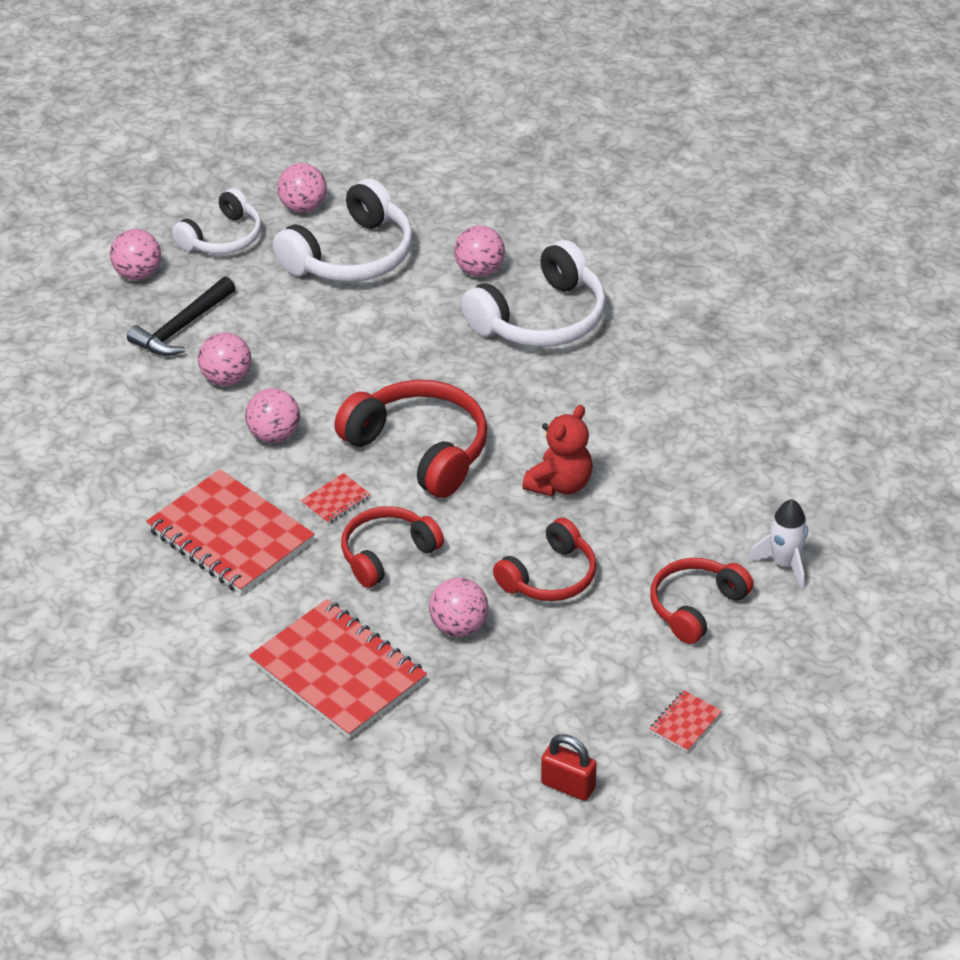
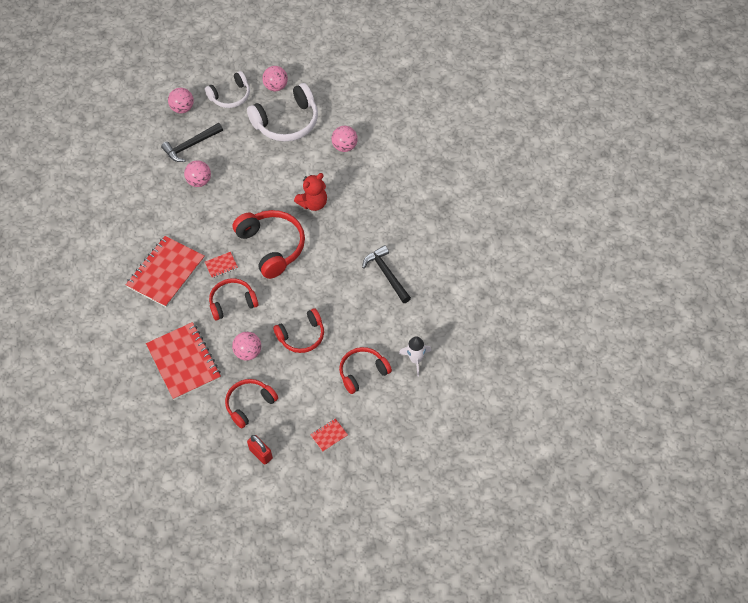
camera: 20 degrees right, 15 degrees up
(230, 536) = (166, 273): red notebook -> red notebook turned 60 degrees clockwise
(274, 435) = (208, 220): pink ball -> none
(504, 710) = (249, 404): none -> red headphones
(541, 318) = (362, 183): white headphones -> none
(560, 484) = (329, 284): red teddy bear -> red teddy bear (313, 203)
(659, 445) = (386, 274): none -> black hammer

